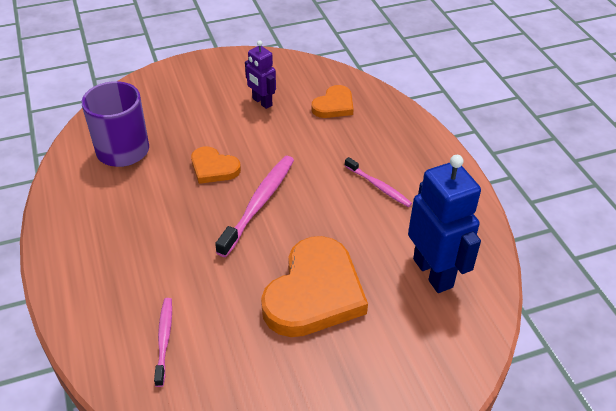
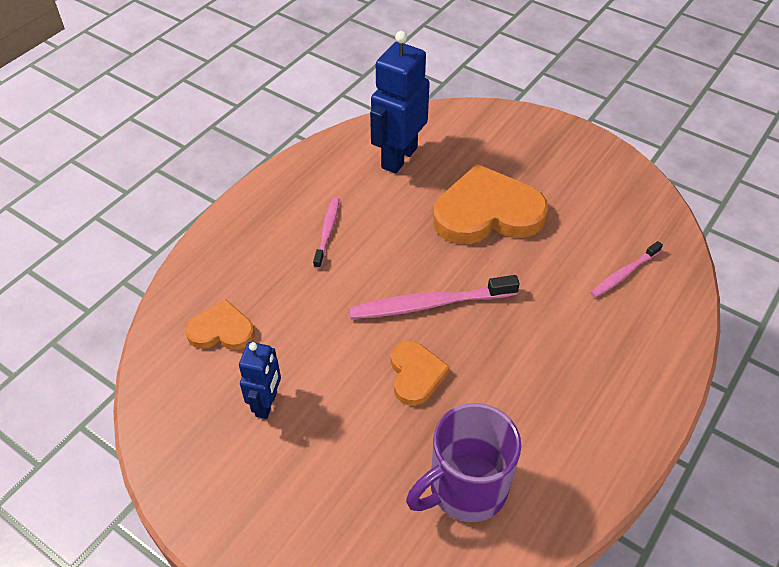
camera: 125 degrees left, 5 degrees up
(262, 102) = (267, 404): purple robot -> blue robot

